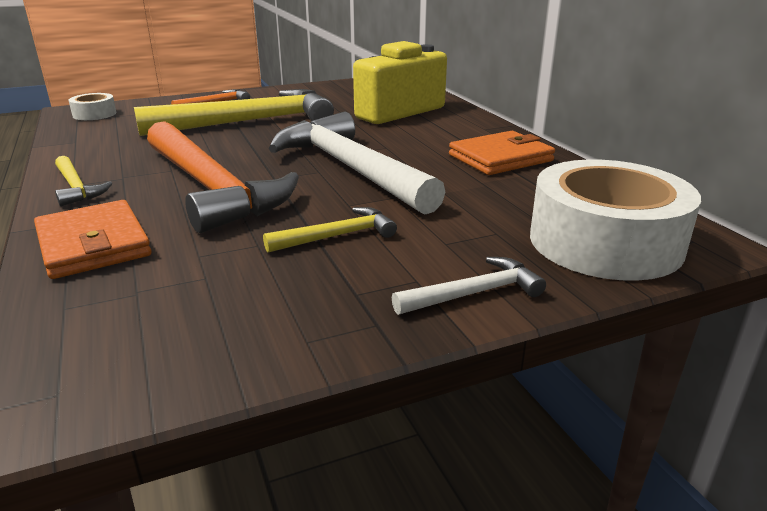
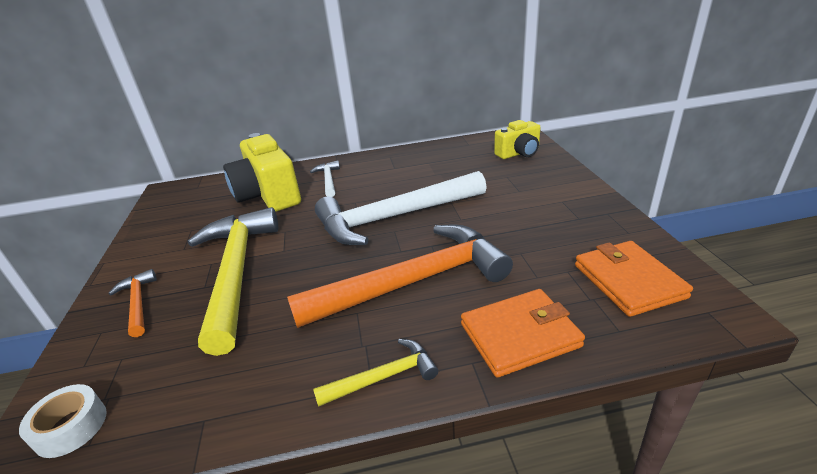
camera: 75 degrees left, 5 degrees up
(337, 236) = (509, 223): yellow hammer -> none
(474, 293) = (573, 187): white hammer -> white hammer (328, 180)
(500, 158) = (398, 165): orange wallet -> orange wallet (628, 281)
(605, 242) = (518, 153): white tape -> yellow camera

